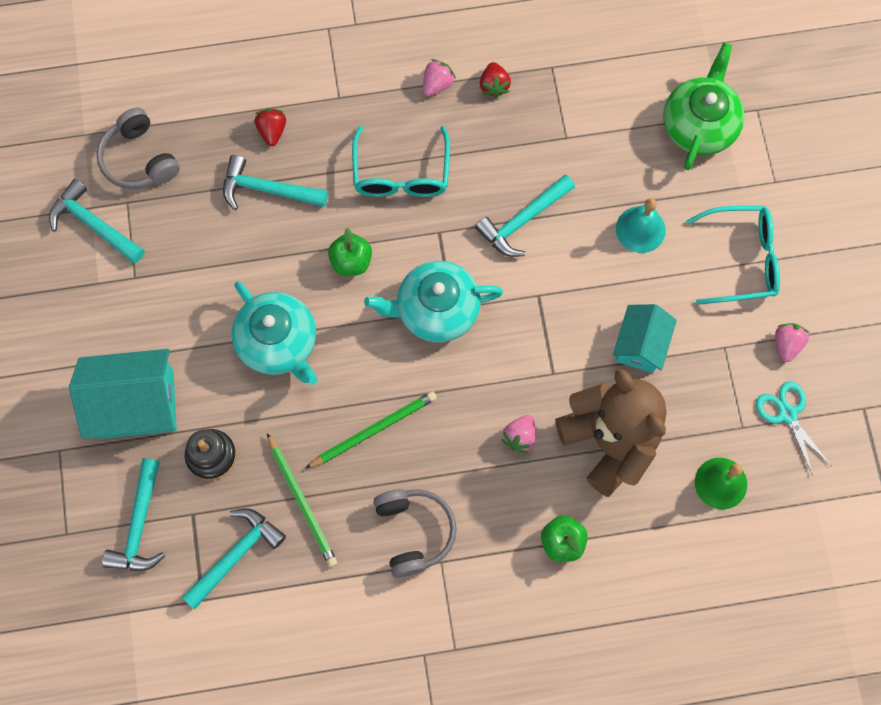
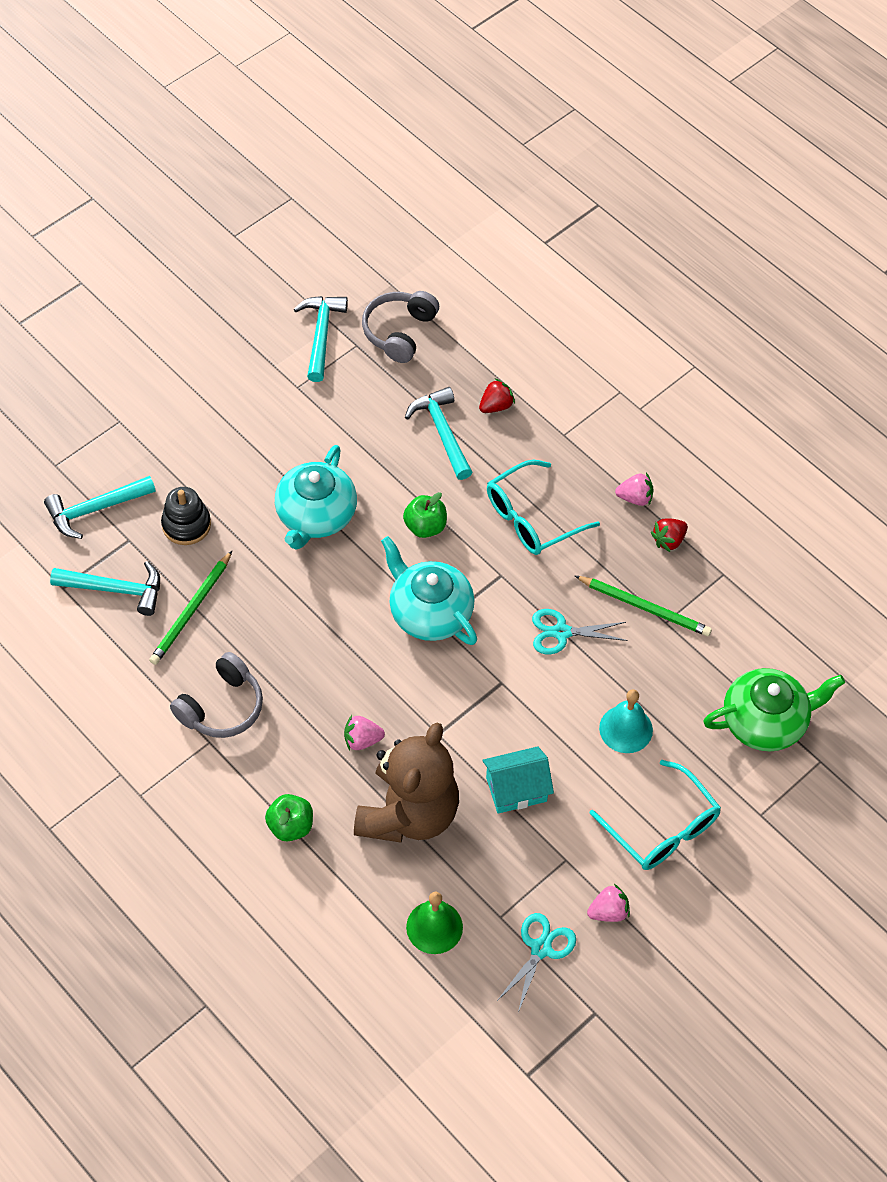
camera: 55 degrees right, 15 degrees down
(135, 404) = (193, 449): turquoise house -> none
(374, 430) = (290, 627): green pencil -> green pencil (645, 607)
(523, 220) = (561, 632): turquoise hammer -> turquoise scissors

